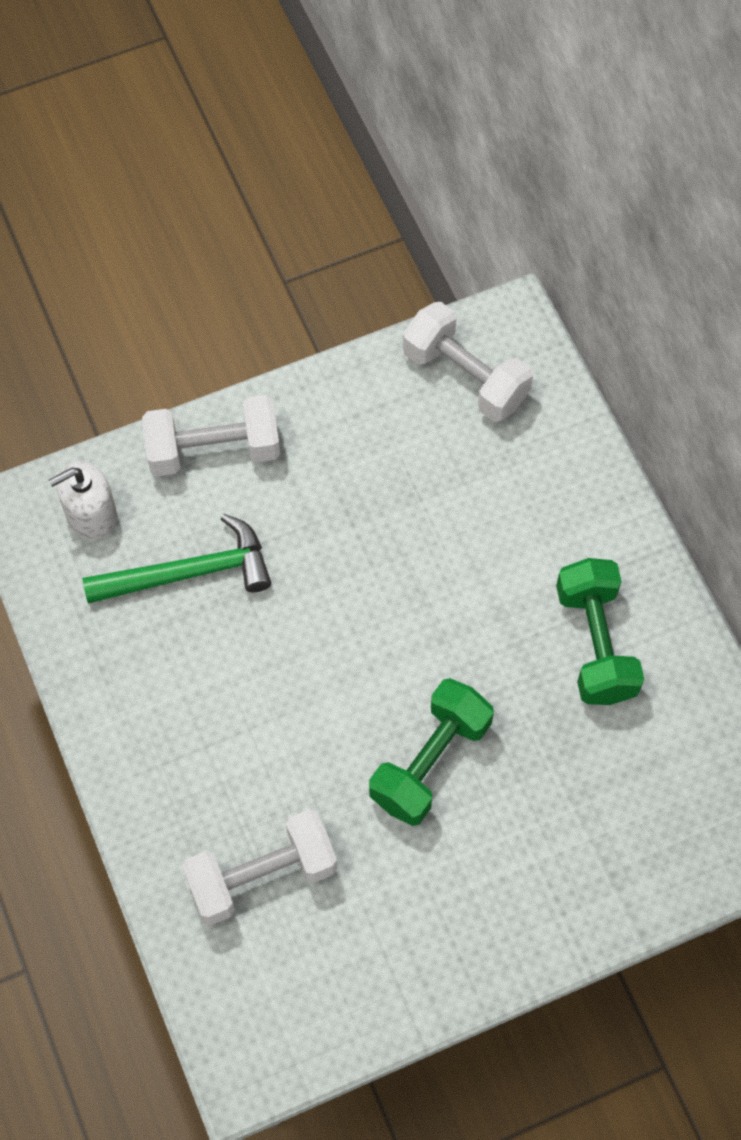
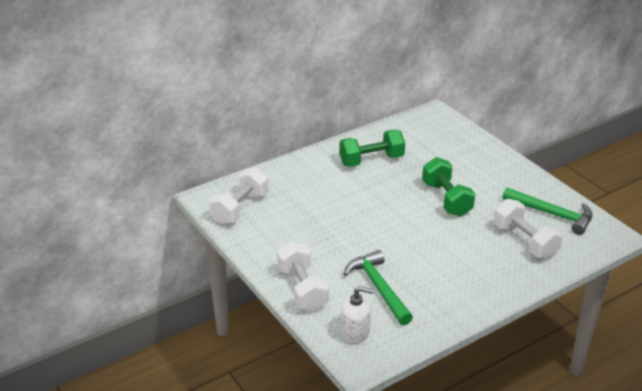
camera: 100 degrees left, 30 degrees down
(91, 514) = (355, 332): white soap dispenser -> white soap dispenser turned 45 degrees counterclockwise
(338, 965) = (552, 214): none -> green hammer
(430, 762) = (446, 199): green dumbbell -> green dumbbell turned 45 degrees clockwise

